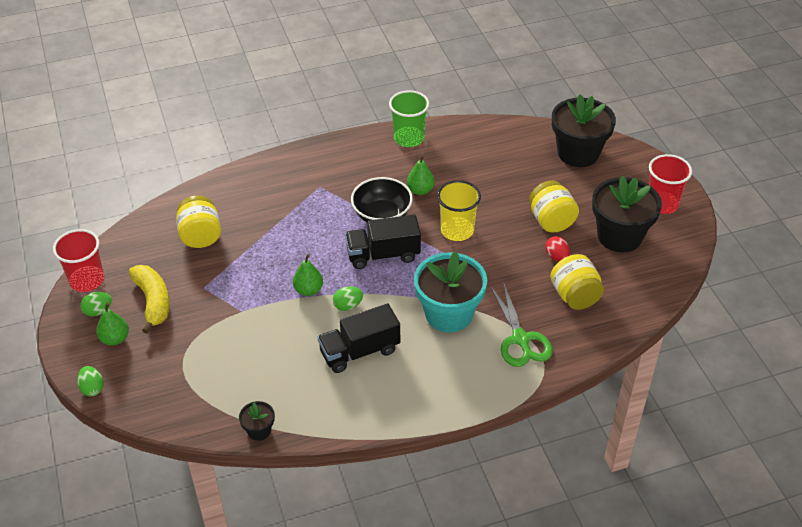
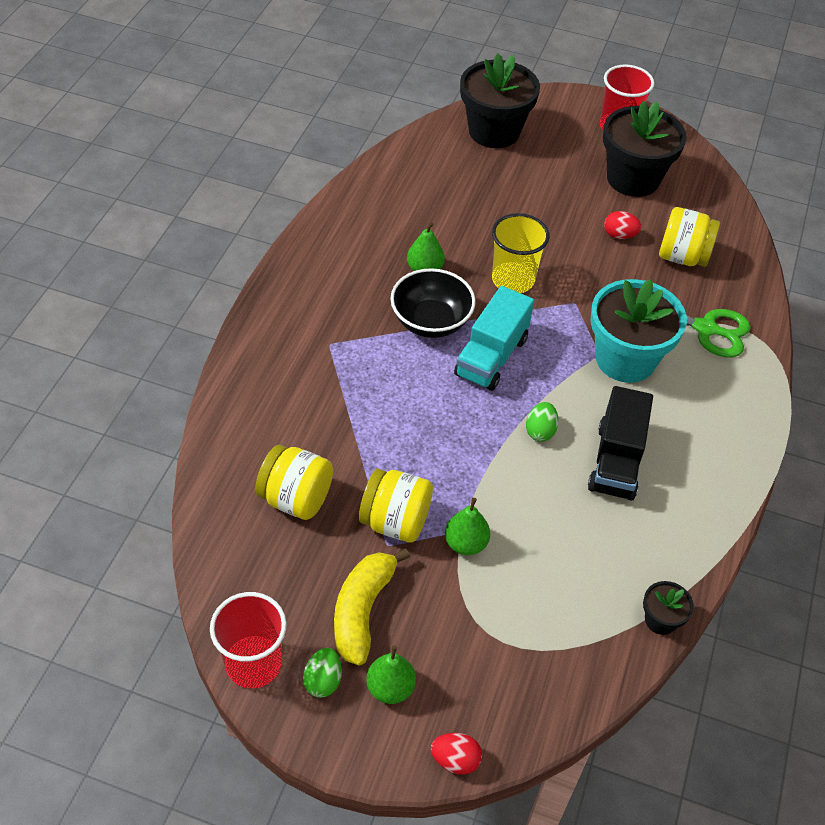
camera: 55 degrees left, 5 degrees up
(92, 388) = (455, 760): green egg -> red egg
(153, 301) = (362, 610): yellow banana -> yellow banana turned 90 degrees counterclockwise
(308, 290) = (485, 450): green pear -> green pear (466, 543)
(383, 255) = (491, 357): black truck -> turquoise truck
(409, 138) = (334, 228): green cup -> none
(551, 221) = (567, 208): yellow jar -> yellow jar (395, 521)

